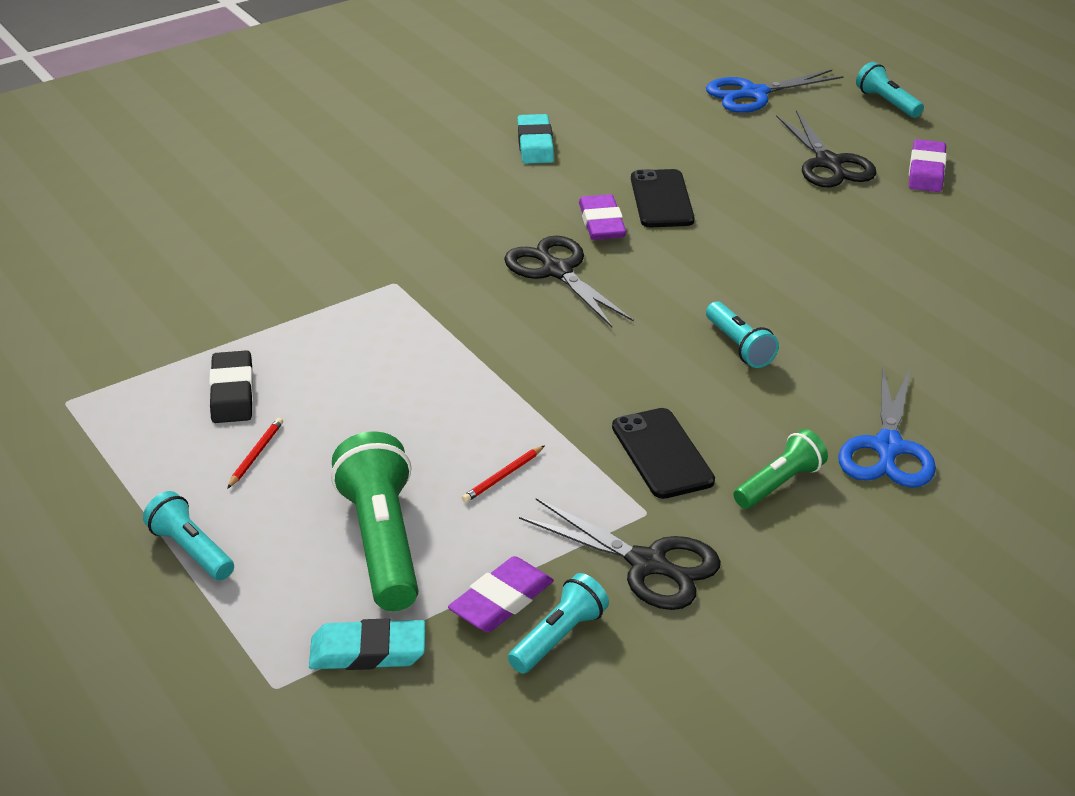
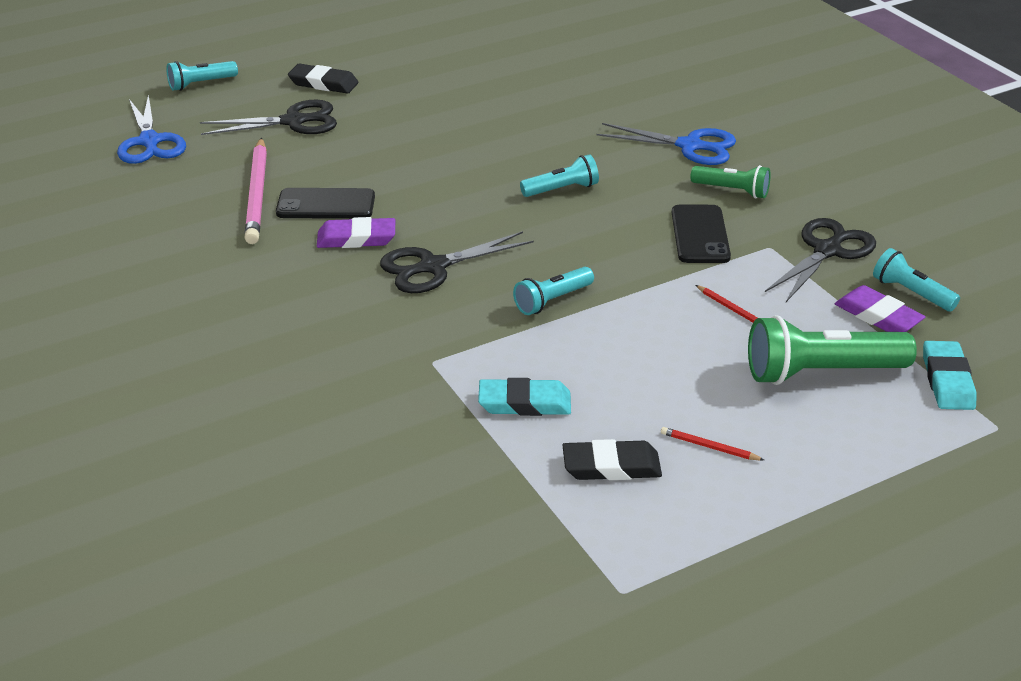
camera: 85 degrees left, 0 degrees up
(191, 550) = (847, 482): turquoise flashlight -> turquoise flashlight (552, 301)
(535, 144) = (190, 266): turquoise eraser -> turquoise eraser (524, 403)
(662, 454) = (700, 235): black phone -> black phone turned 75 degrees counterclockwise
(671, 161) = (257, 194): none -> pink pencil
(779, 484) = (732, 191): green flashlight -> green flashlight turned 150 degrees clockwise
(926, 171) = (323, 83): purple eraser -> black eraser

